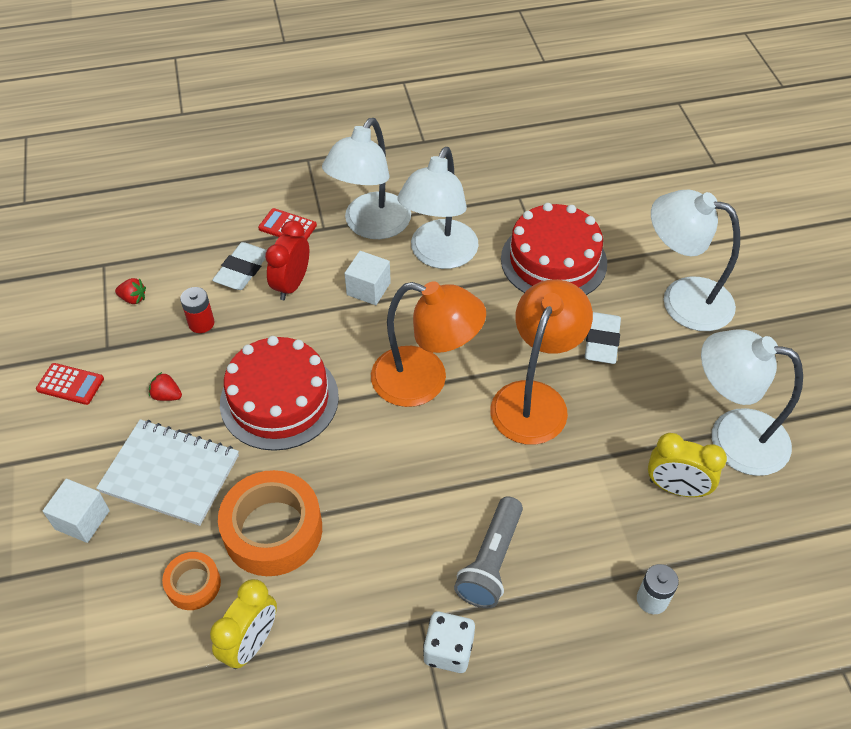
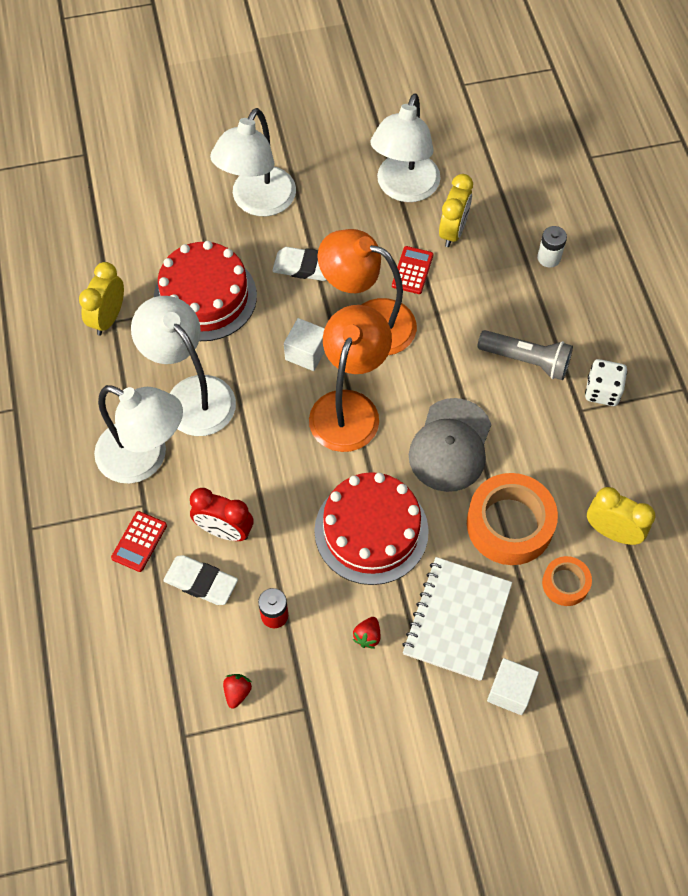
camera: 90 degrees left, 10 degrees up
(70, 384) = (354, 737): red calculator -> red calculator (412, 270)
(368, 289) = (234, 458): white cube -> white cube (306, 353)
(375, 475) = (450, 445): none -> grey cap
(439, 255) = (191, 394): white lamp -> white lamp turned 150 degrees counterclockwise
(522, 193) = (108, 318): none -> yellow clock

